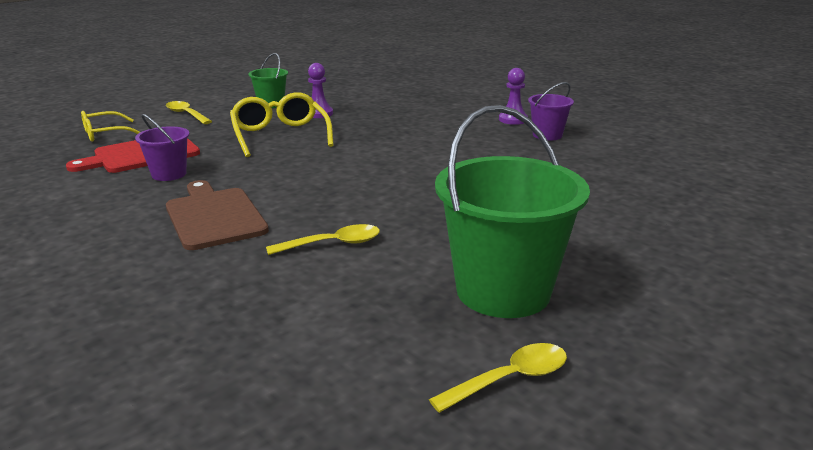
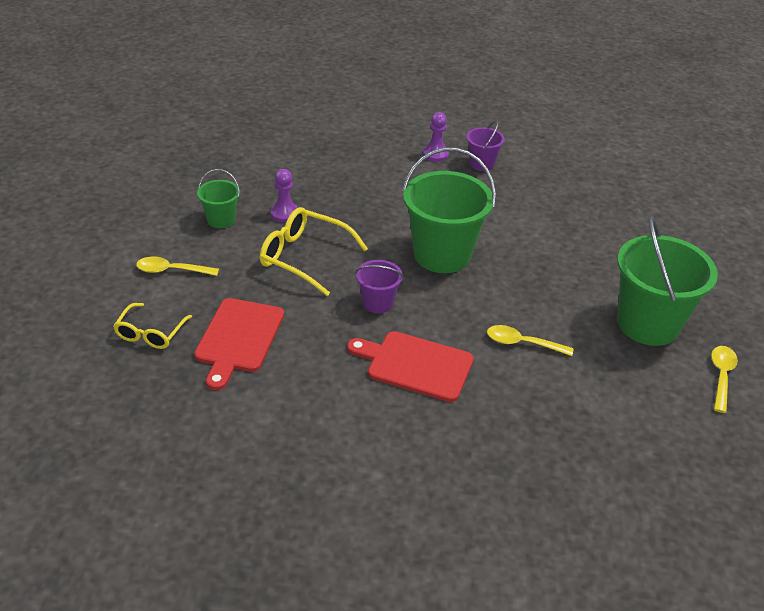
camera: 45 degrees left, 15 degrees up
(169, 174) = (305, 346): purple bucket -> purple bucket (377, 303)
(214, 216) = (415, 365): brown cutting board -> red cutting board
(333, 244) = (522, 343): yellow spoon -> yellow spoon turned 105 degrees counterclockwise
(389, 169) = (442, 254): none -> green bucket

